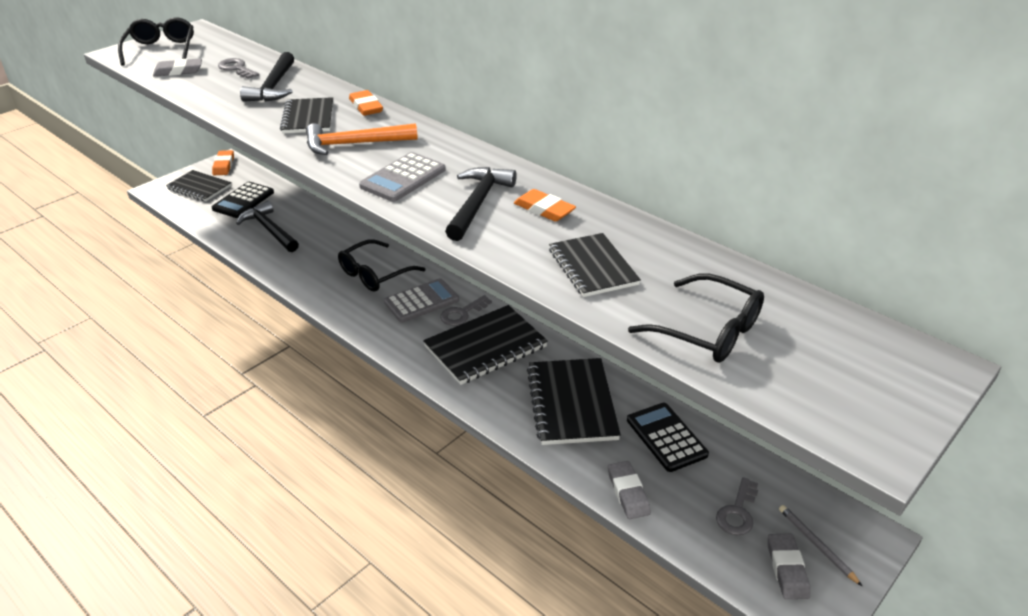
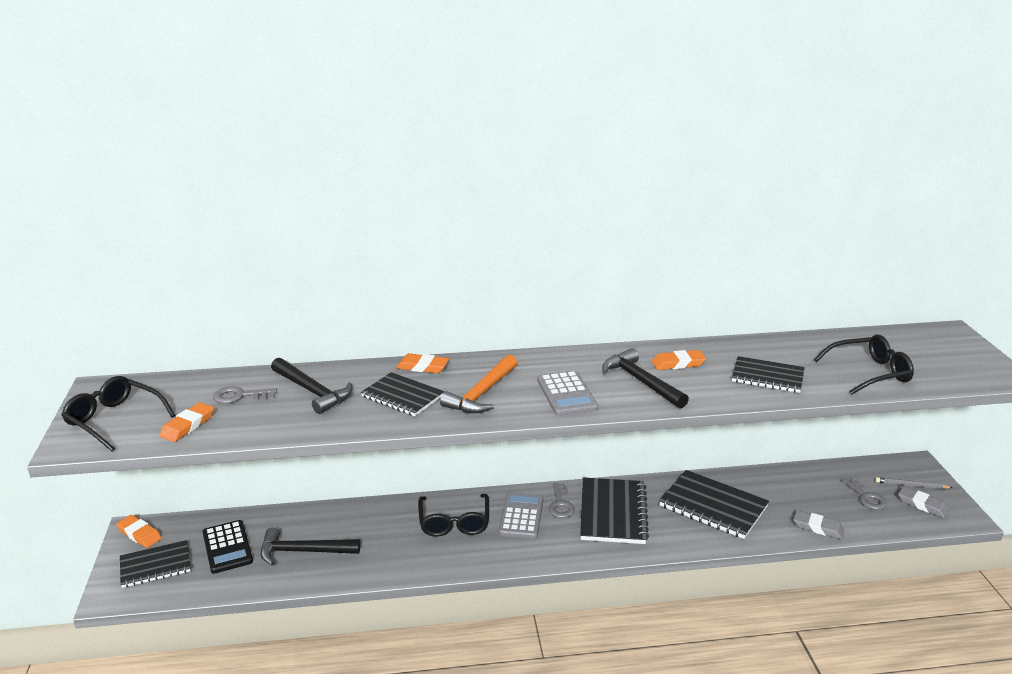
camera: 50 degrees left, 10 degrees down
(178, 71) = (188, 425): grey eraser -> orange eraser
(666, 437) = (780, 487): black calculator -> none

